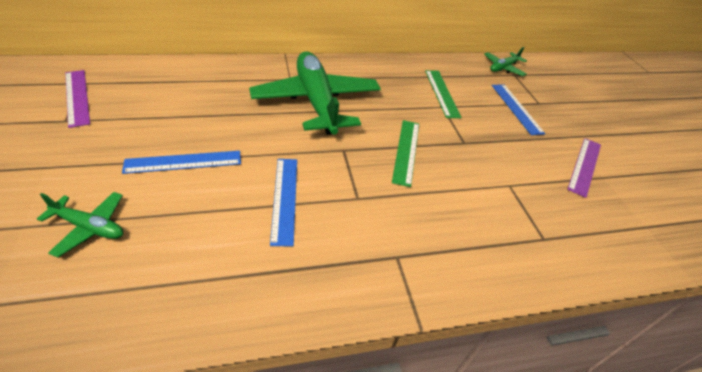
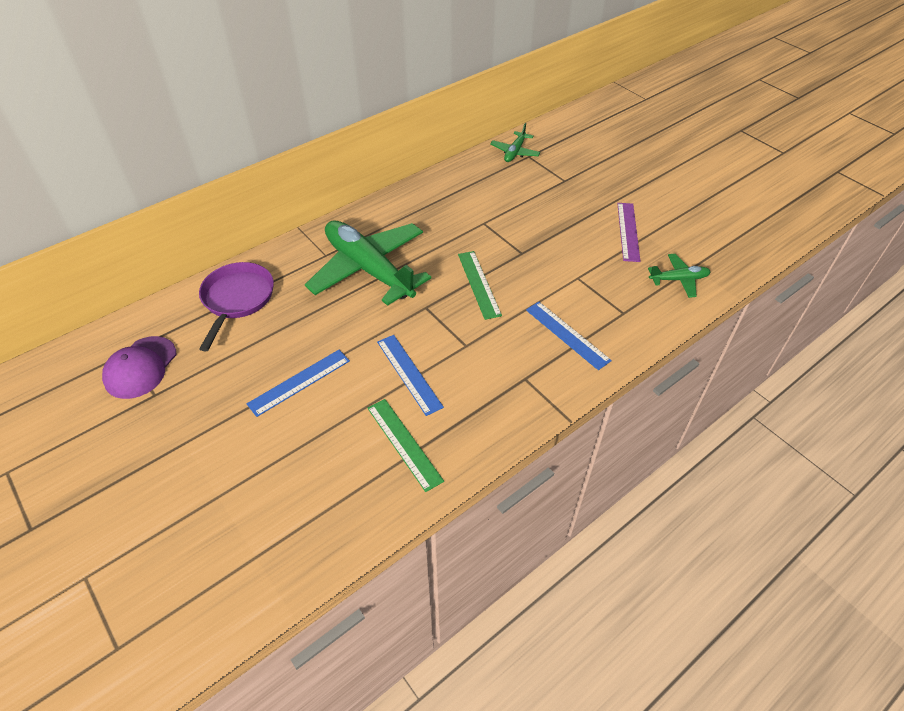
camera: 20 degrees left, 5 degrees up
(77, 97) = (140, 367): purple ruler -> purple cap
(89, 227) = (273, 470): green plane -> green plane (678, 279)
(194, 81) = (237, 300): none -> purple pan
(442, 93) = (475, 208): green ruler -> green ruler (404, 443)
(516, 108) = (548, 196): blue ruler -> blue ruler (567, 335)

